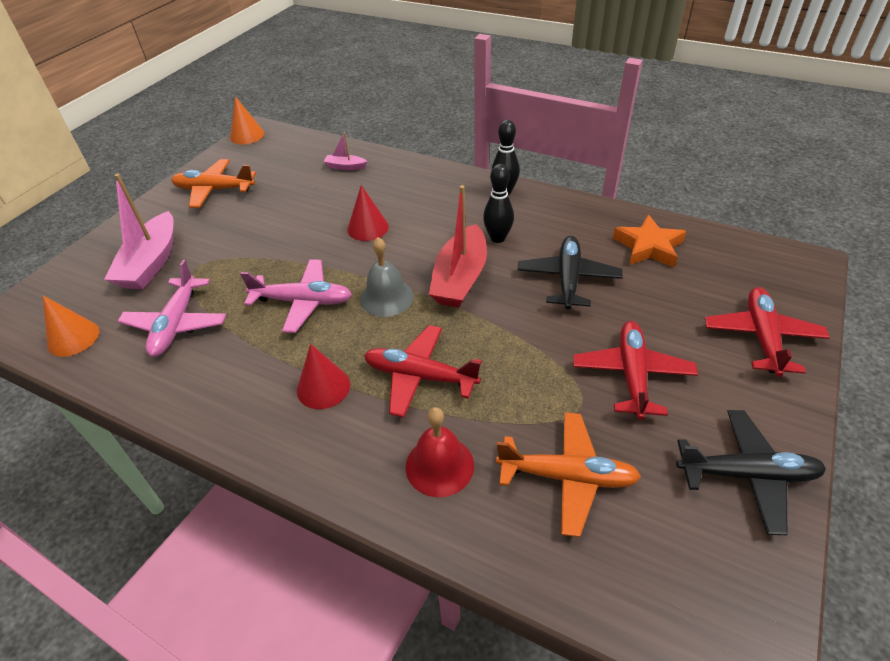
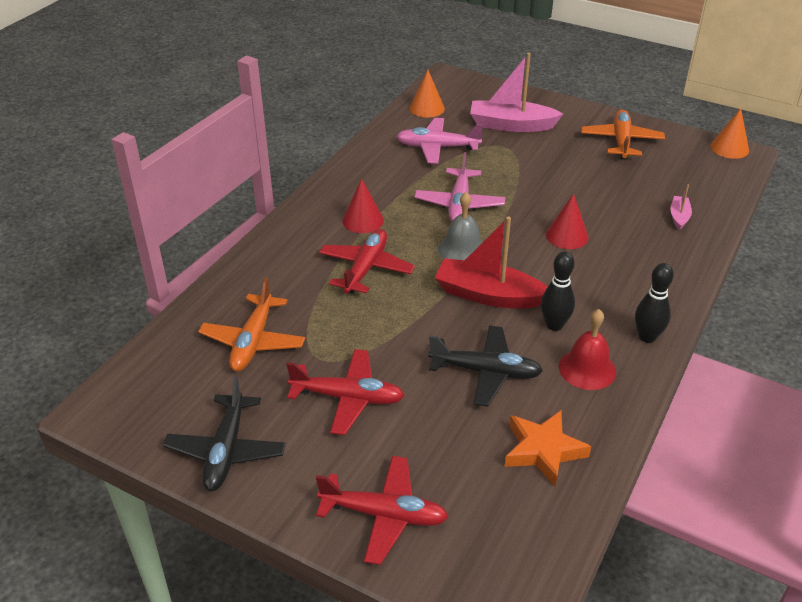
camera: 90 degrees right, 5 degrees down
(439, 465) = (279, 277): red bell -> red bell (587, 369)

